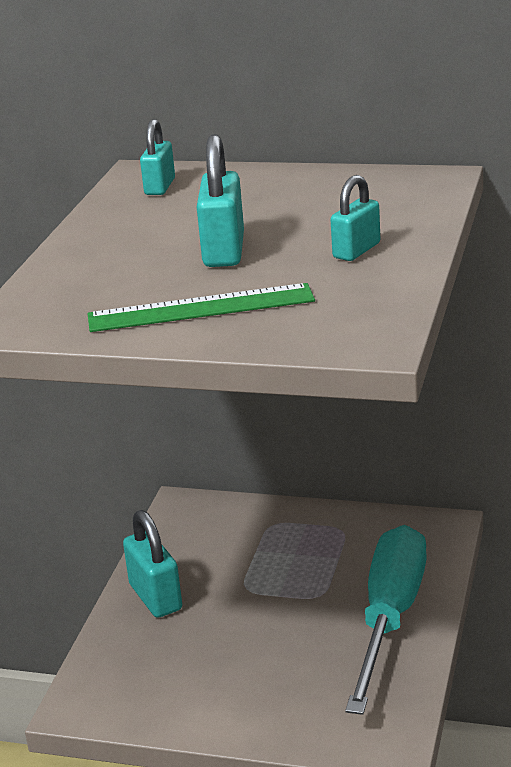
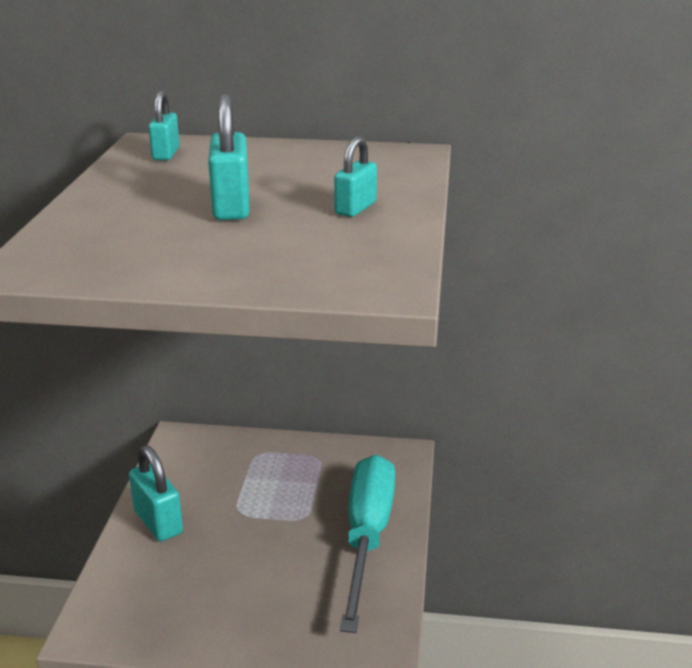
camera: 10 degrees left, 0 degrees up
(201, 308) = (214, 256): green ruler -> none

